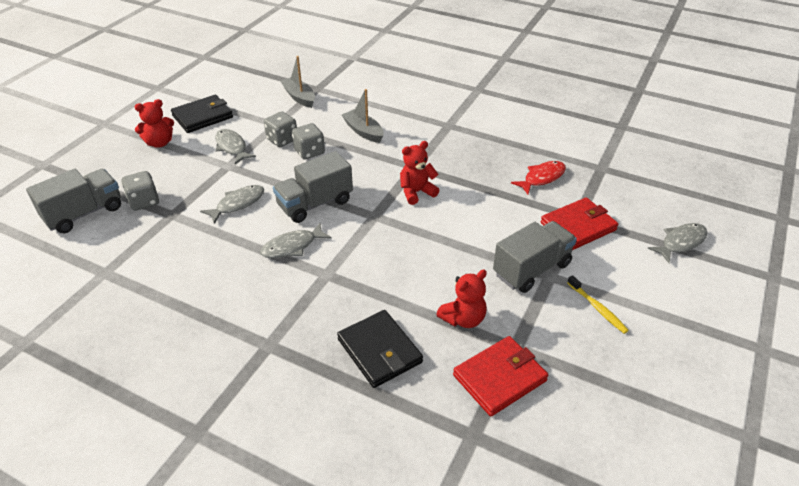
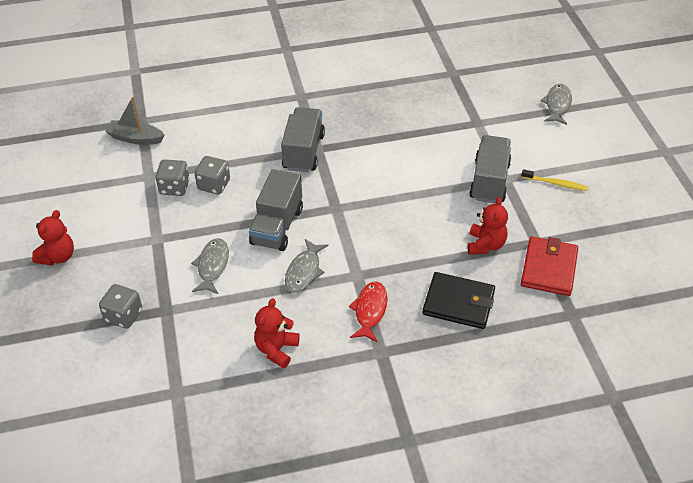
camera: 40 degrees left, 5 degrees up
(84, 213) = (80, 361): grey truck -> grey truck (303, 152)
(203, 116) = (64, 208): black wallet -> none
(232, 147) = (136, 220): grey fish -> none
(363, 131) = (237, 140): grey boat -> none
(416, 192) = (344, 170): red teddy bear -> red teddy bear (276, 349)
(542, 178) = (421, 105): red fish -> red fish (370, 311)
(578, 226) = (485, 130): red wallet -> none

